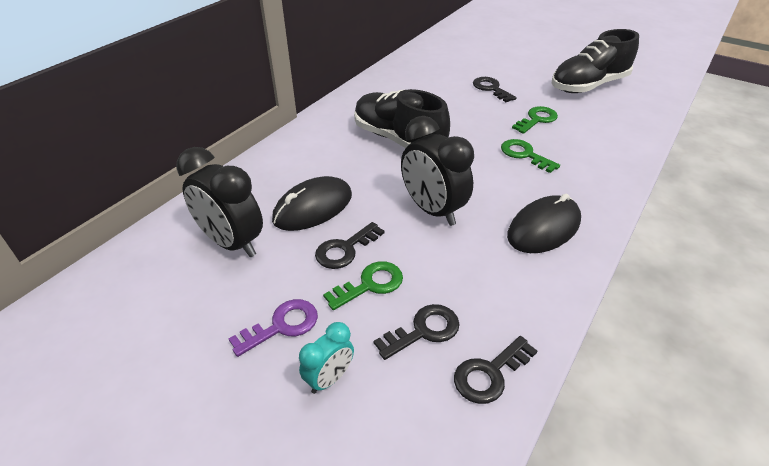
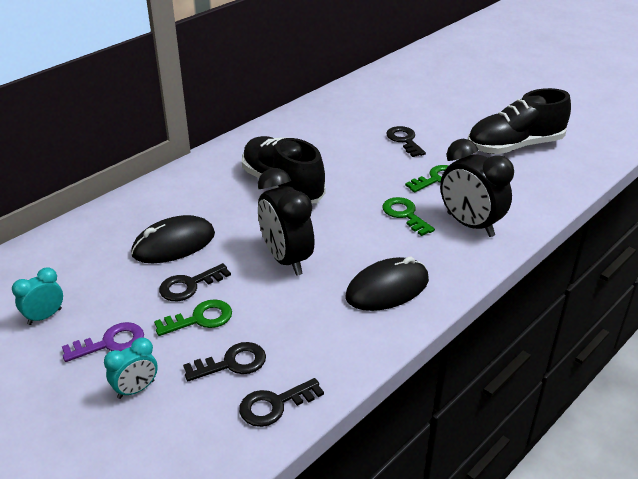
camera: 10 degrees right, 5 degrees down
(197, 304) = (45, 316): none -> turquoise clock
(232, 243) = (90, 268): black clock -> black clock (470, 225)

